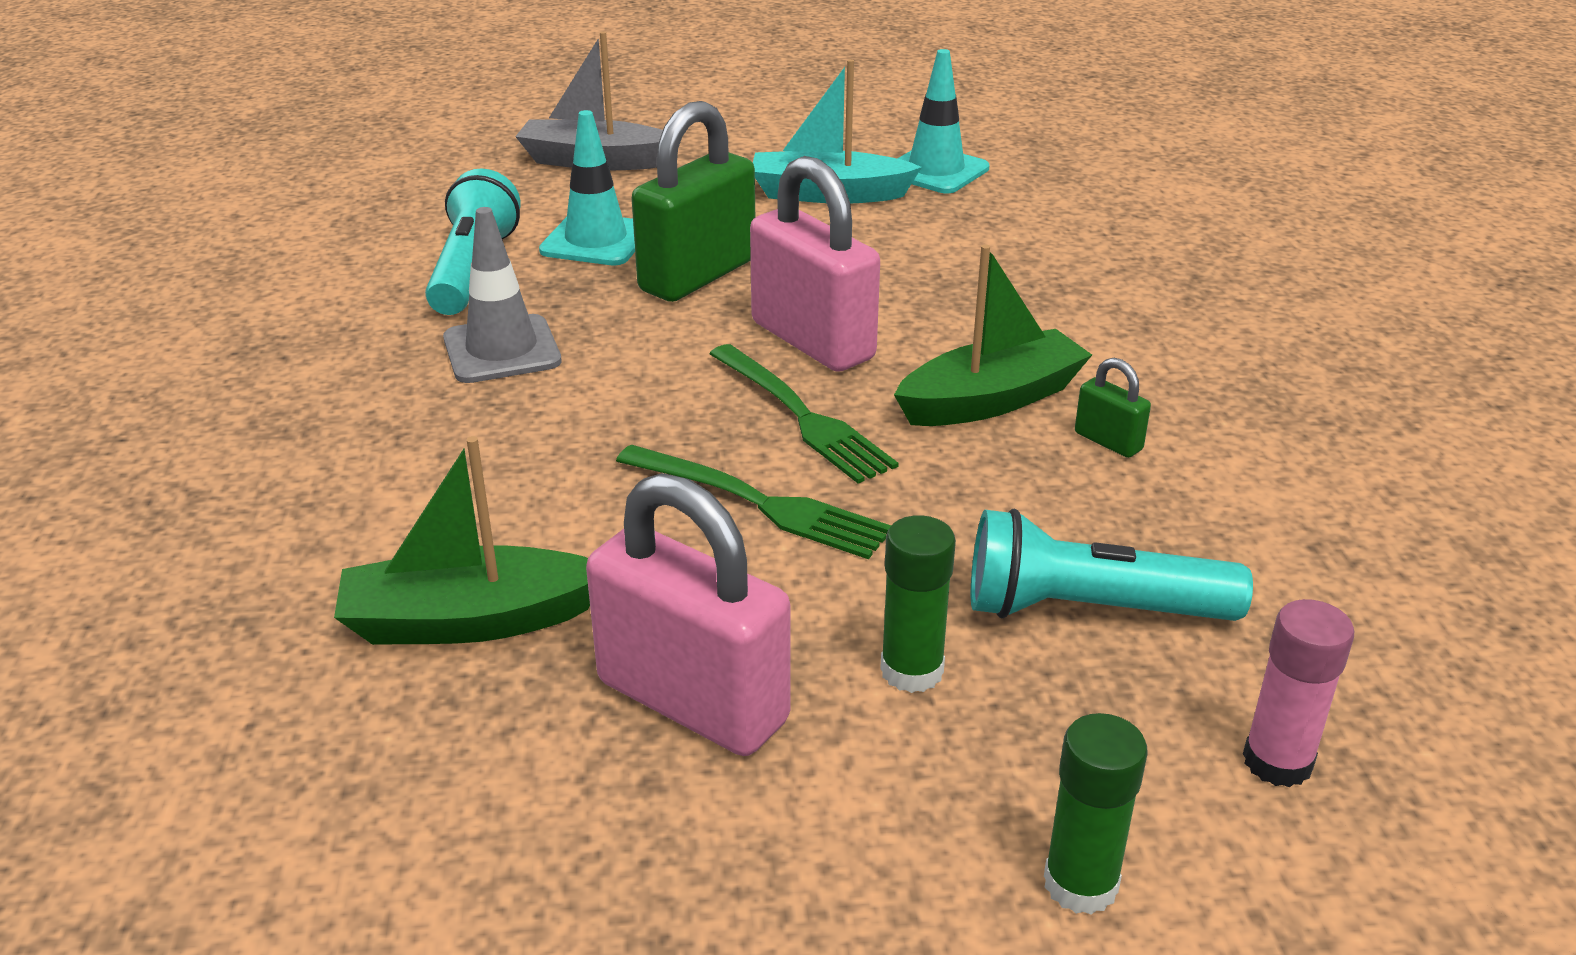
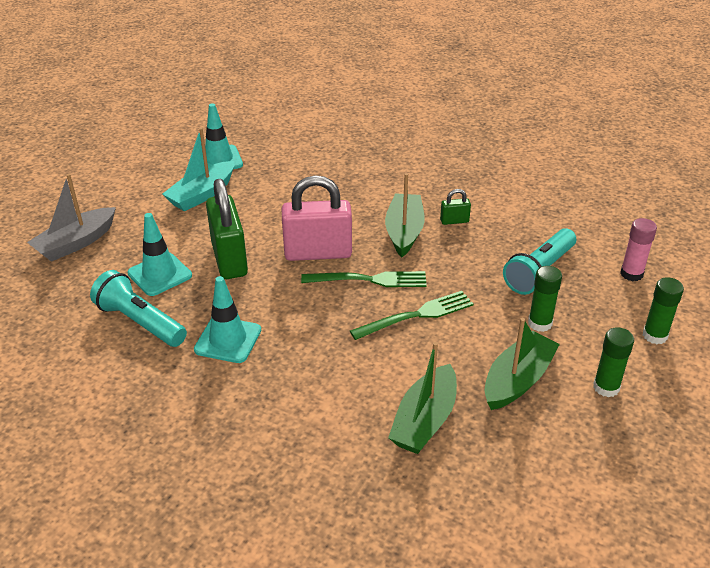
camera: 55 degrees left, 5 degrees up
(502, 350) = (228, 340): grey traffic cone -> turquoise traffic cone
(692, 702) = (518, 380): pink padlock -> green boat
(795, 853) = (606, 387): none -> green glue stick

